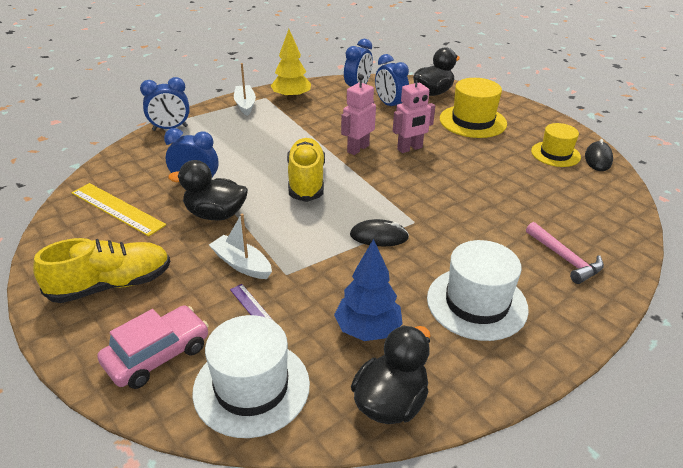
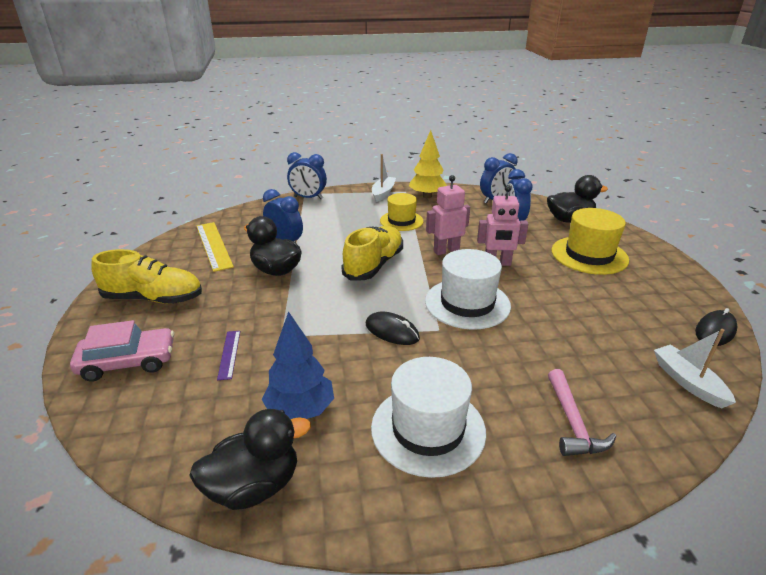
camera: 30 degrees right, 5 degrees down
(241, 264) = (256, 315): white boat -> white boat (688, 382)
(251, 387) = (162, 417): white hat -> white hat (467, 303)
(555, 154) = (661, 311): yellow hat -> yellow hat (401, 221)

